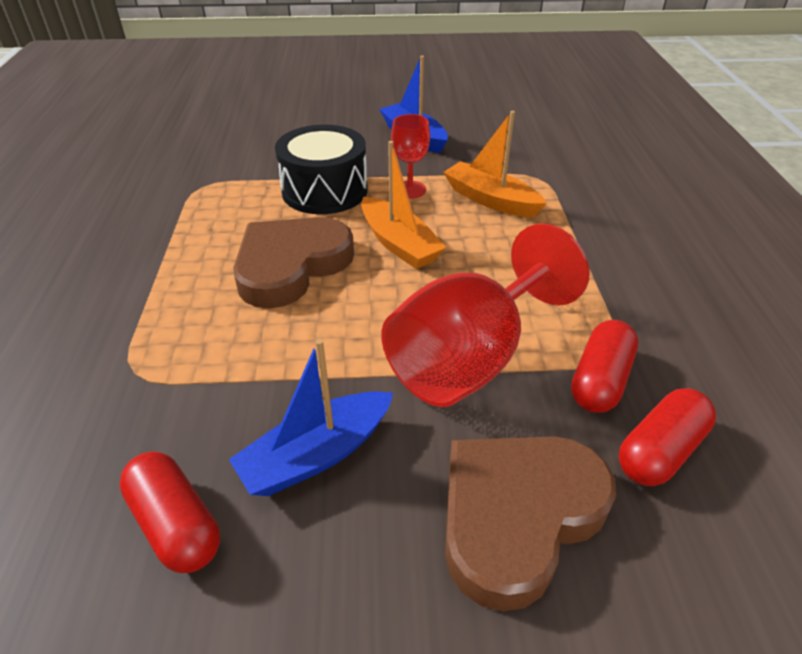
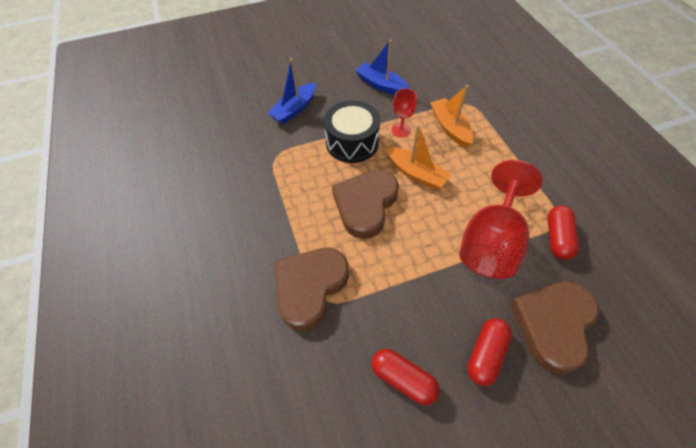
camera: 15 degrees left, 15 degrees up
(126, 349) = (310, 287): none -> brown heart
(316, 455) = (446, 321): blue boat -> blue boat (294, 109)
(490, 200) = (450, 127): orange boat -> orange boat turned 45 degrees clockwise
(660, 451) = (598, 271): red capsule -> red capsule (485, 354)

